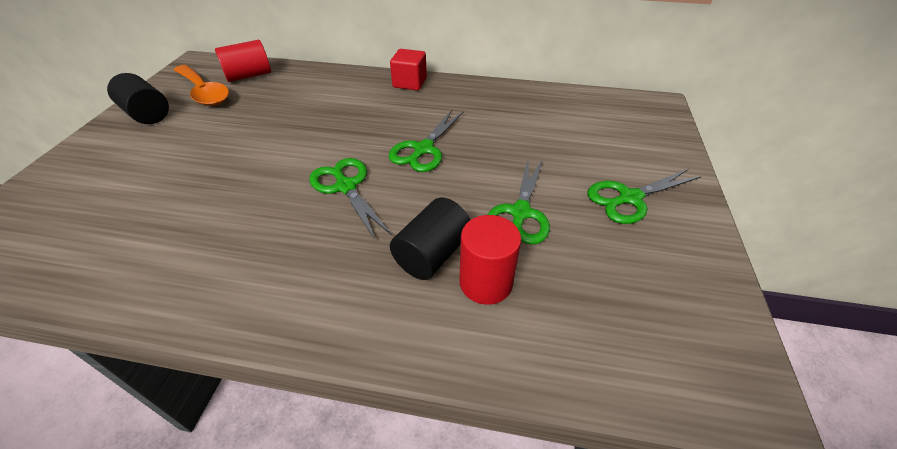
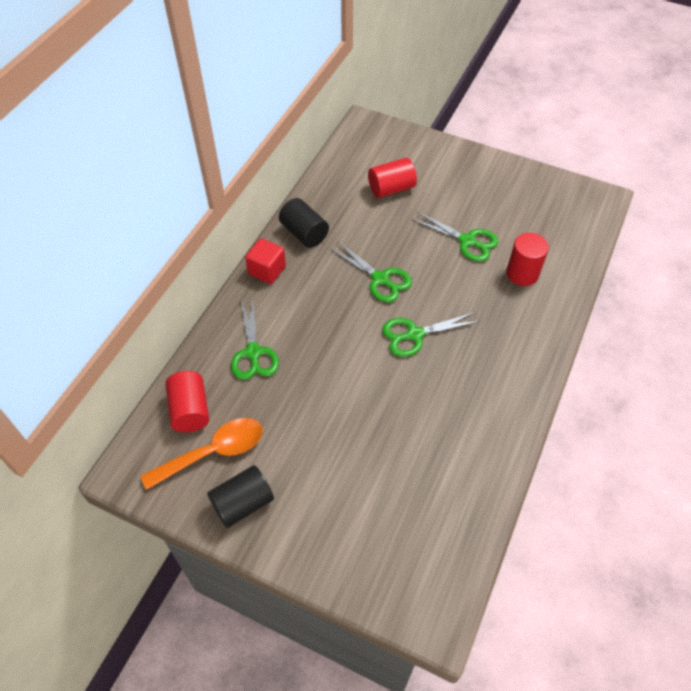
camera: 75 degrees left, 10 degrees up
(432, 254) = (495, 294): black cylinder -> black cylinder (304, 233)
(570, 137) = (391, 188): none -> red cylinder
(629, 198) = (466, 183): green scissors -> green scissors (253, 353)

